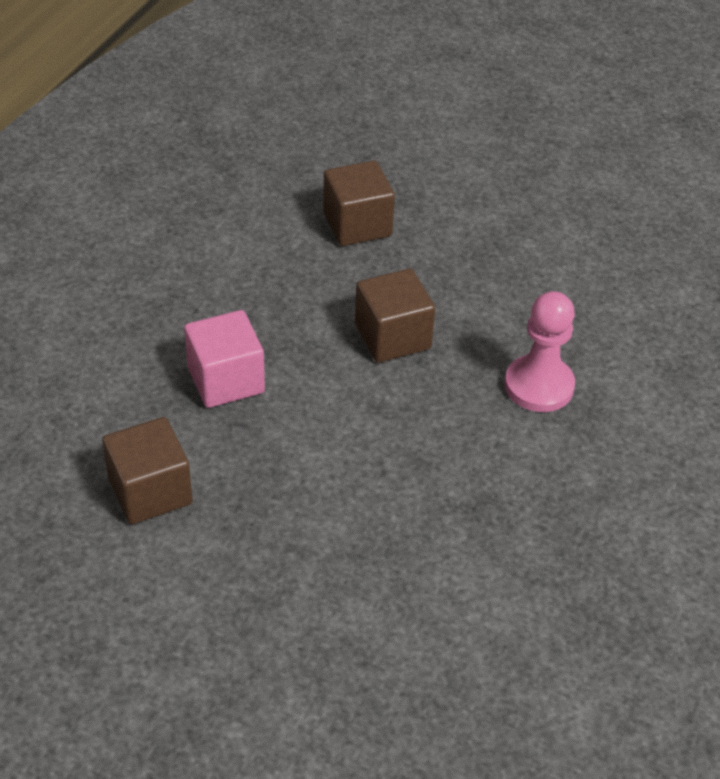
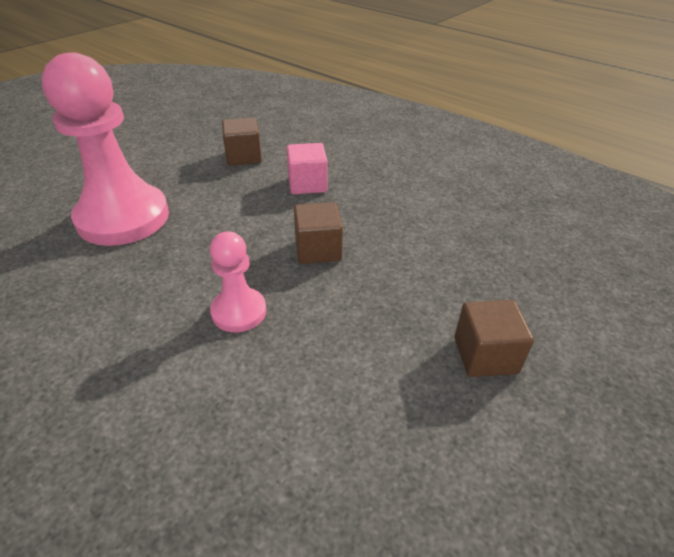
camera: 105 degrees right, 5 degrees down
(357, 224) = (438, 253): brown cube -> brown cube (485, 355)
(401, 595) = (123, 218): none -> pink pawn

